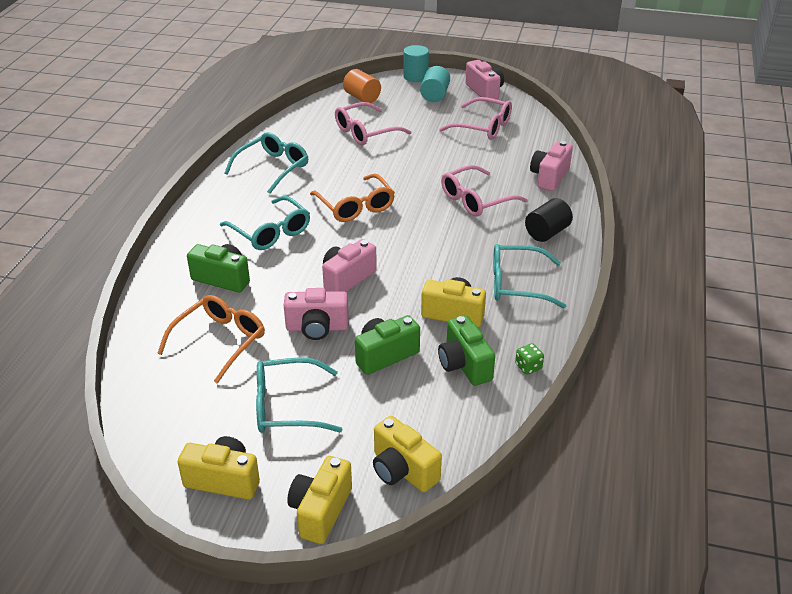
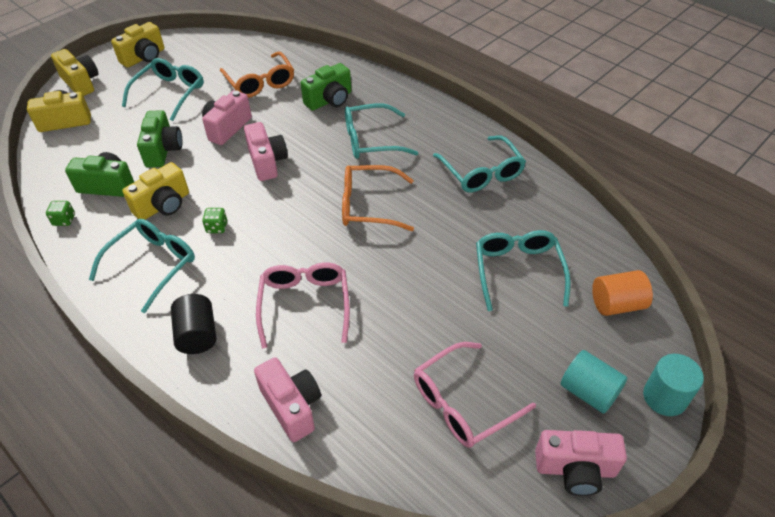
camera: 120 degrees right, 10 degrees up
(365, 132) = (518, 271): pink glasses -> turquoise glasses
(448, 270) = (217, 227): none -> green dice

